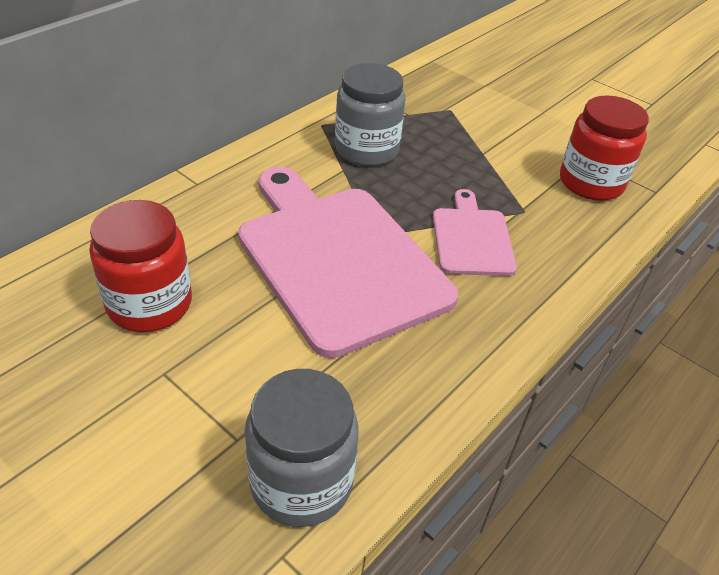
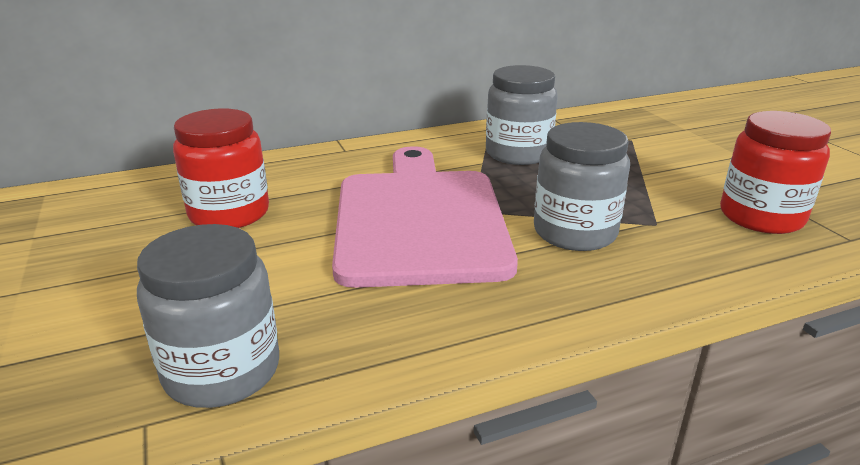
camera: 30 degrees right, 15 degrees down
(472, 238) = (575, 232): pink cutting board -> grey jar

